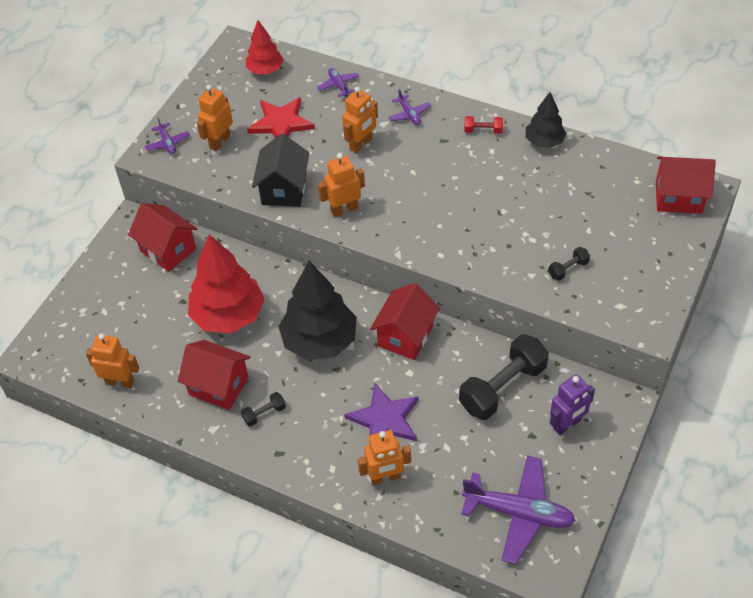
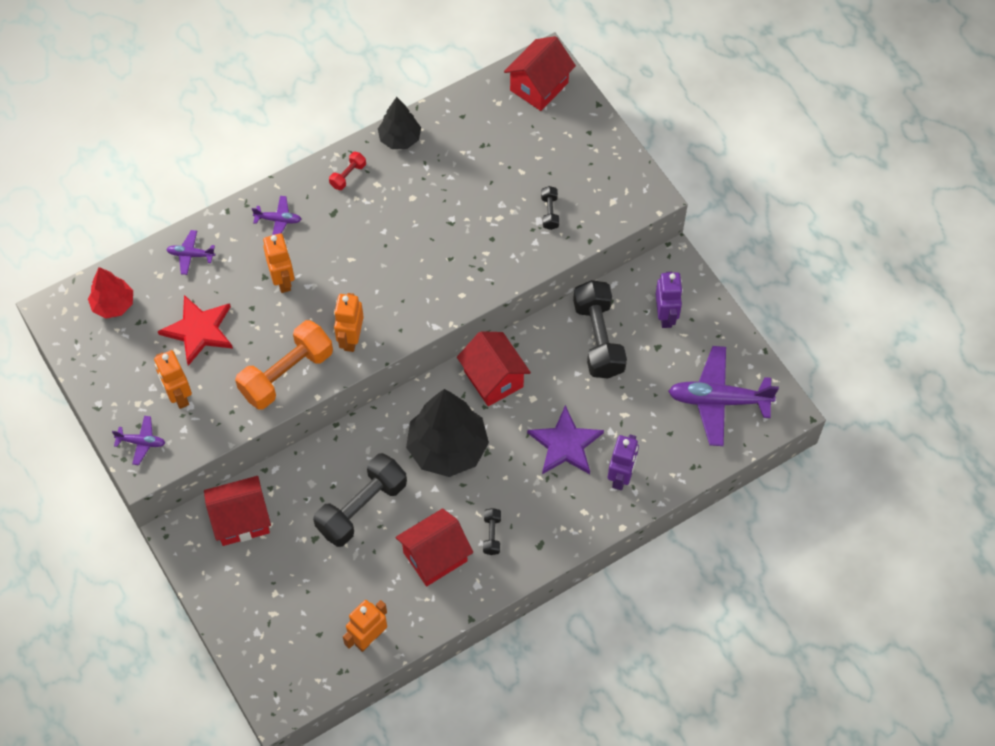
camera: 60 degrees left, 10 degrees up
(228, 315) = (362, 508): red tree -> black dumbbell
(284, 189) = (286, 374): black house -> orange dumbbell
(385, 478) = (621, 477): orange robot -> purple robot
(518, 513) = (718, 400): purple plane -> purple plane turned 135 degrees counterclockwise

